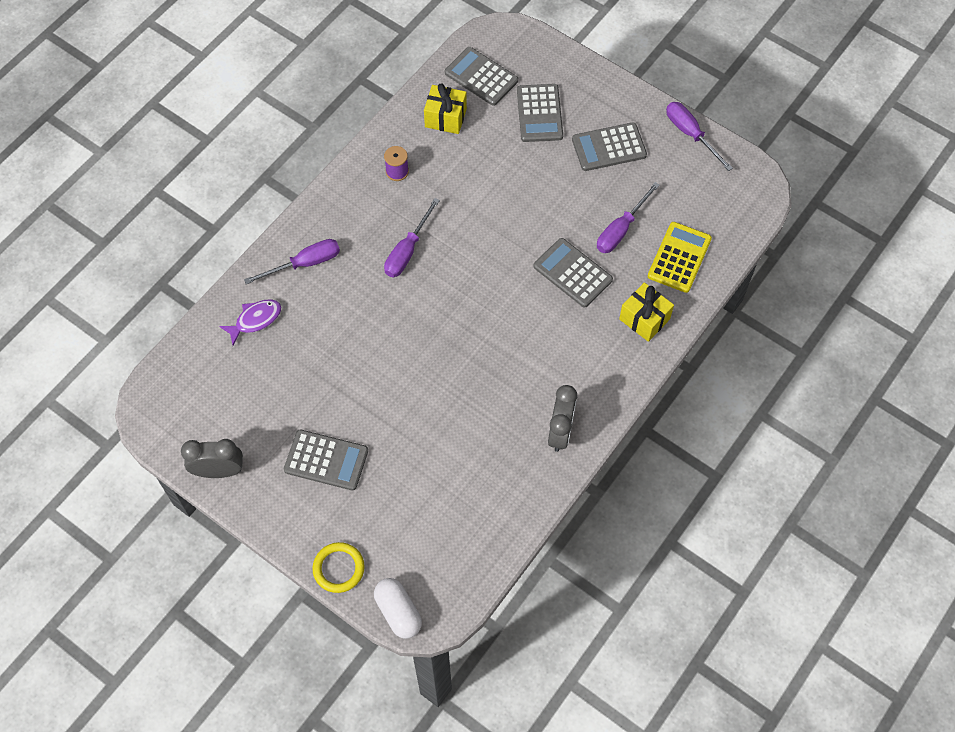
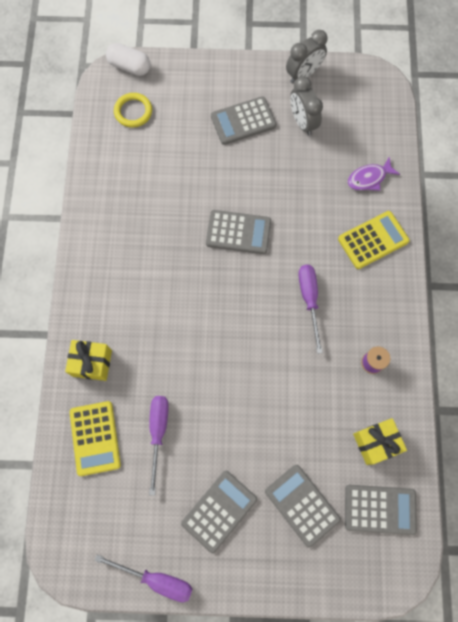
camera: 145 degrees right, 10 degrees up
(255, 320) = (369, 178): purple fish -> purple fish turned 45 degrees clockwise
(305, 264) = (373, 240): purple screwdriver -> yellow calculator
(338, 568) = (184, 67): yellow ring -> yellow ring (133, 111)
(560, 432) = (101, 235): grey clock -> grey clock (302, 122)
(572, 273) = (172, 365): grey calculator -> grey calculator (238, 232)

